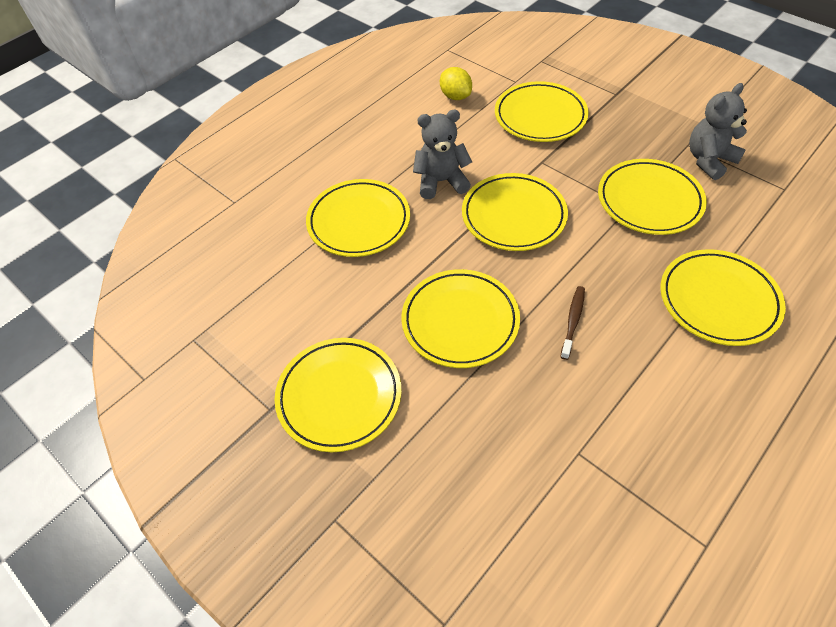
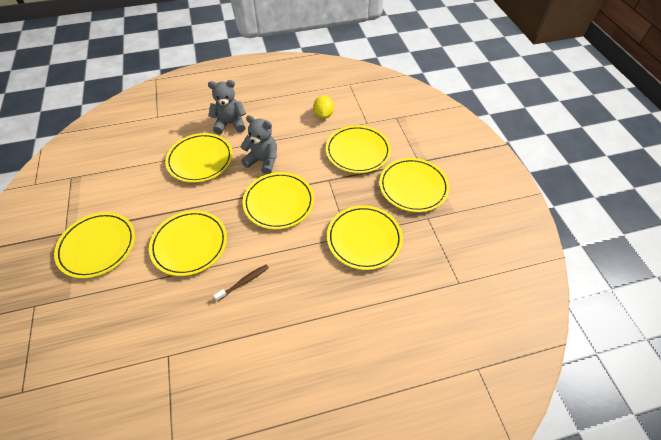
camera: 30 degrees right, 0 degrees up
(709, 160) = (430, 235): grey teddy bear -> grey teddy bear (230, 124)
(718, 300) = (336, 324): yellow plate -> yellow plate (413, 187)

